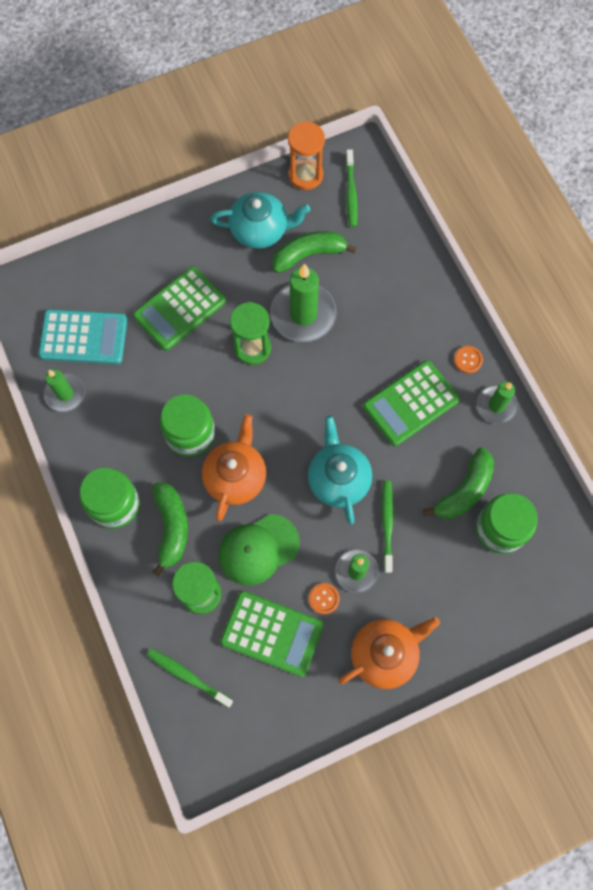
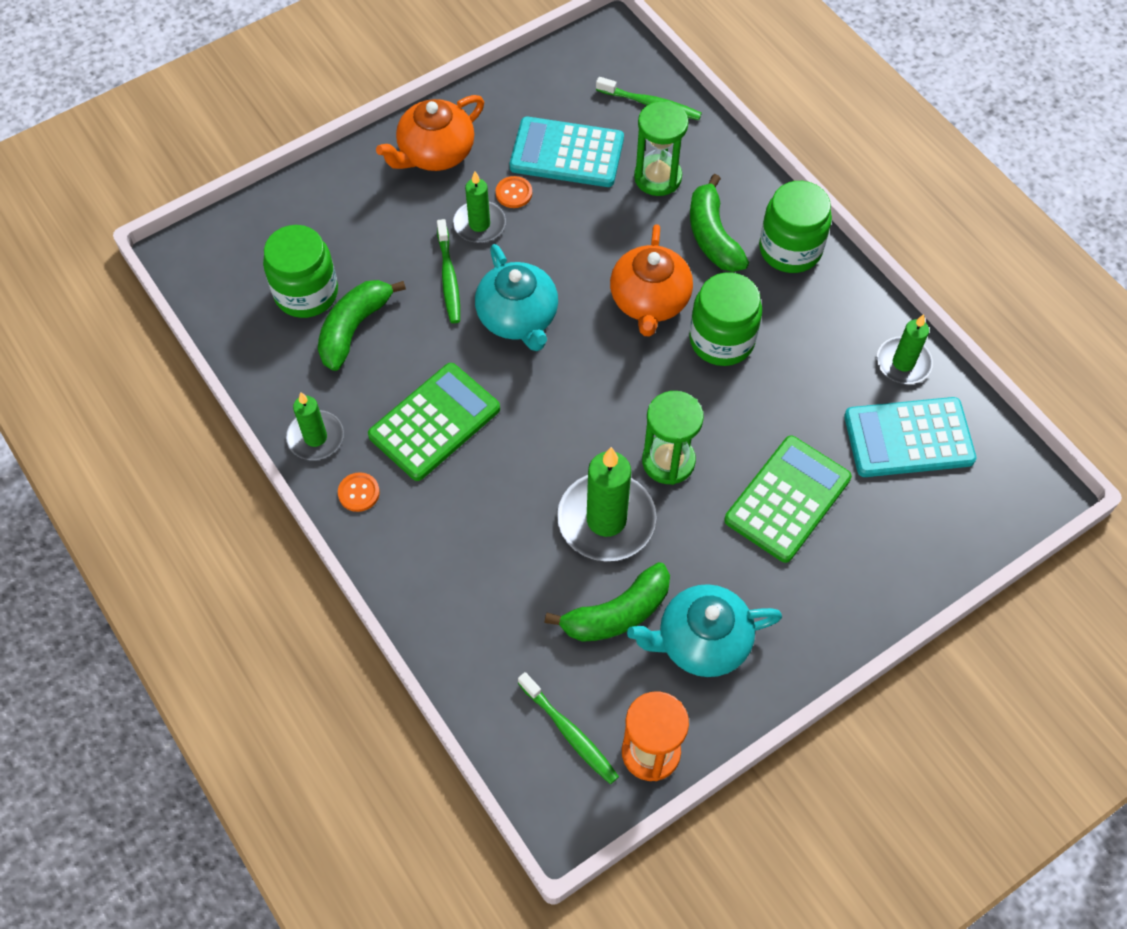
camera: 170 degrees right, 10 degrees down
(258, 549) = (602, 229): green cap -> none
(272, 633) = (567, 153): green calculator -> turquoise calculator
(351, 193) = (569, 732): green toothbrush -> green toothbrush turned 150 degrees clockwise

